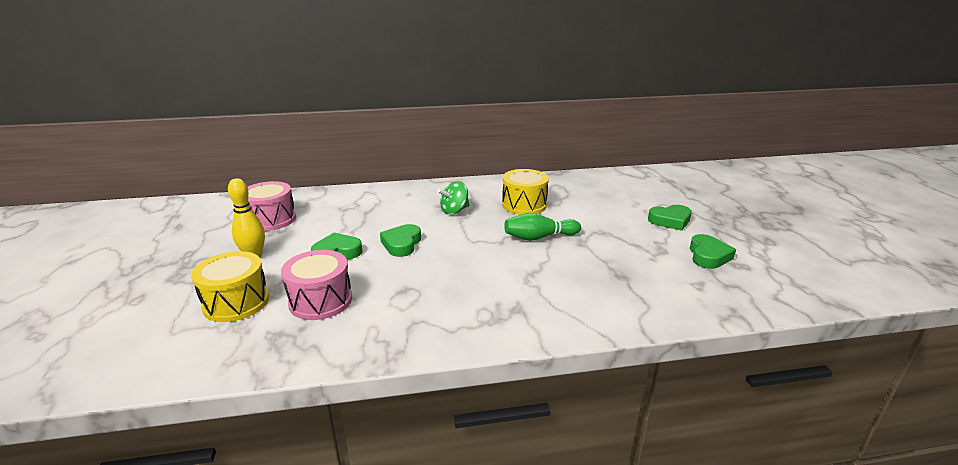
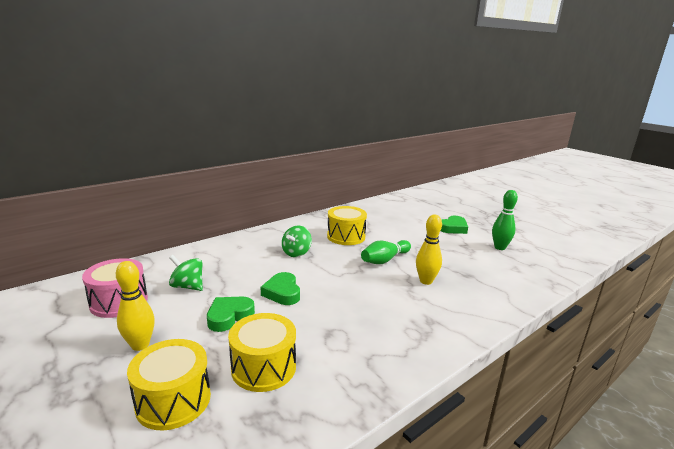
camera: 30 degrees left, 5 degrees down
(320, 300) = (264, 367): pink drum -> yellow drum
(331, 219) = (188, 286): none -> green spinning top
(560, 269) = (426, 281): none -> yellow bowling pin
(708, 256) = (499, 247): green heart -> green bowling pin

